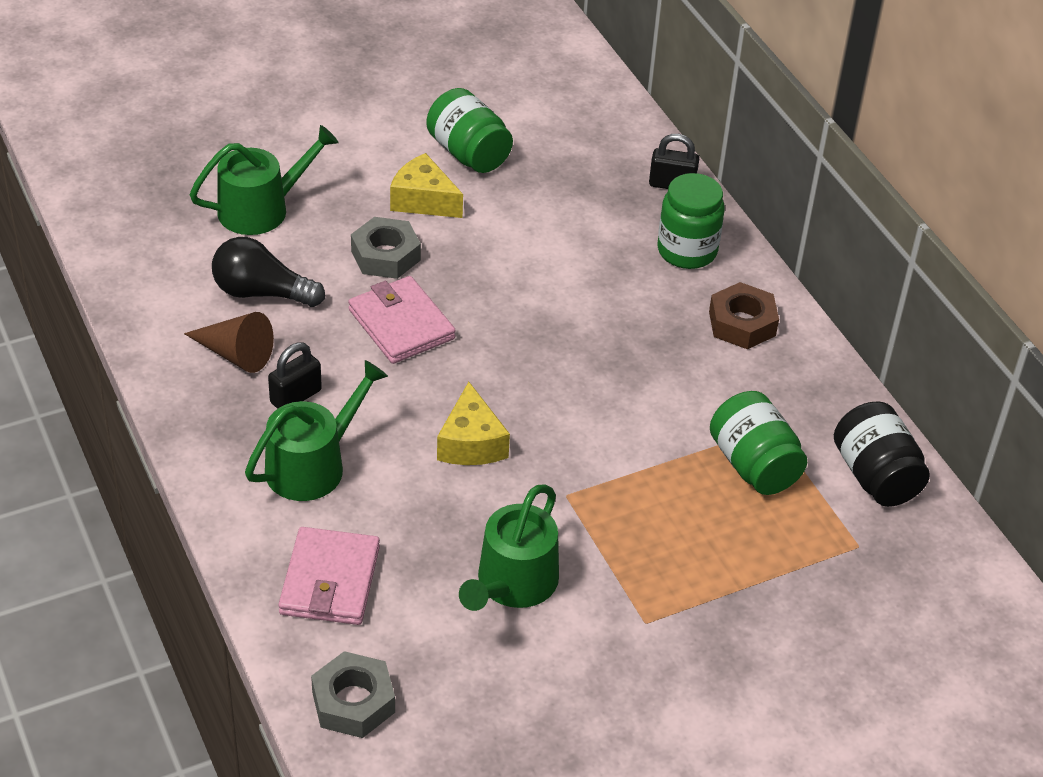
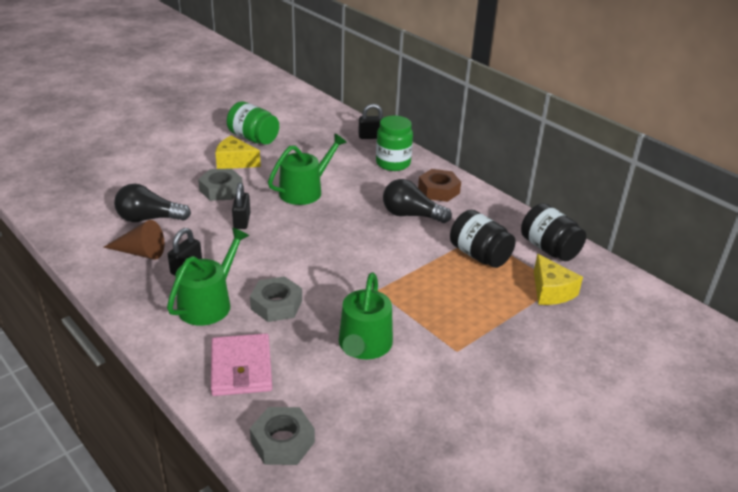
camera: 15 degrees left, 10 degrees down
(261, 209) = (138, 179): green watering can -> green watering can (305, 191)
(401, 324) = (242, 221): pink wallet -> black padlock
(408, 489) = (276, 305): none -> grey nut
(471, 443) = (307, 273): yellow cheese -> yellow cheese (551, 291)
(675, 365) = (411, 215): none -> black light bulb
(753, 465) = (479, 255): green jar -> black jar

